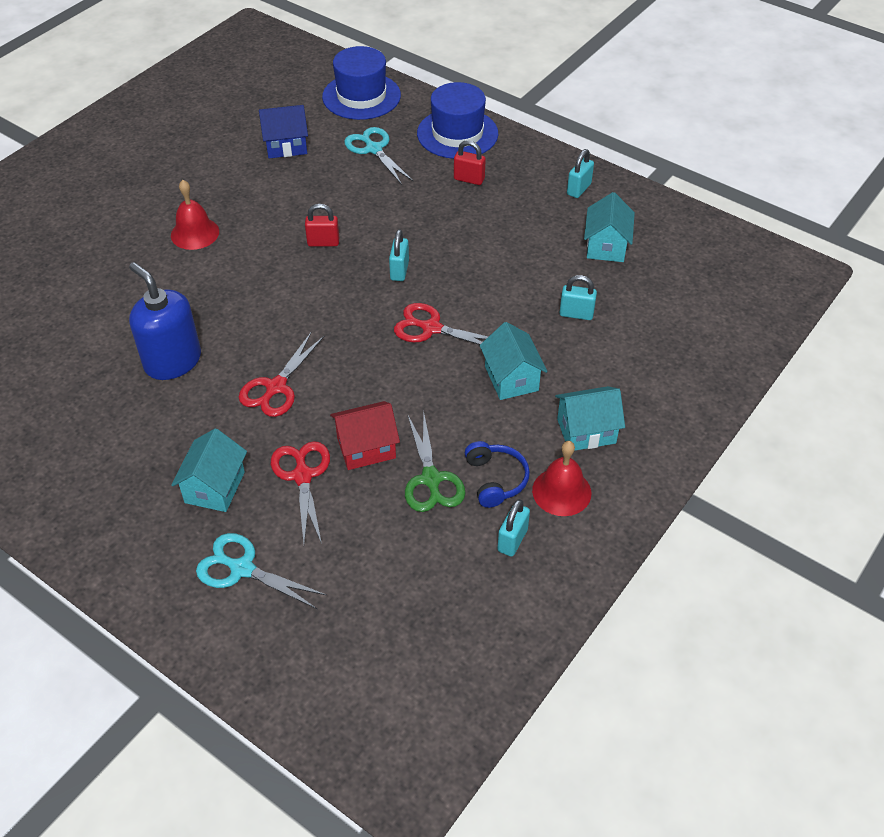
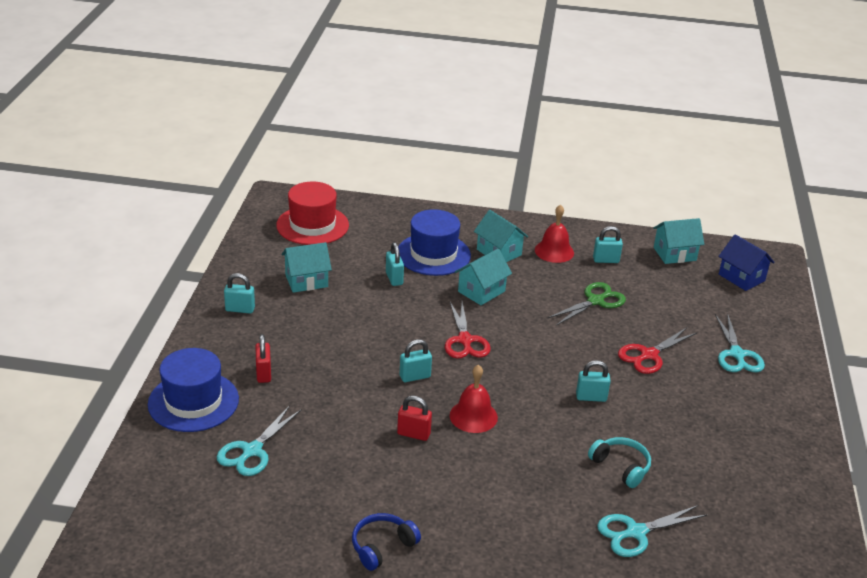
camera: 120 degrees left, 15 degrees down
(98, 331) = (636, 532): none -> turquoise scissors
(172, 361) = (621, 467): blue soap dispenser -> turquoise headphones
(195, 233) = (466, 529): red bell -> red bell (473, 416)
(214, 487) = (699, 391): turquoise house -> turquoise house (674, 254)
(276, 387) = (591, 397): red scissors -> turquoise padlock
(286, 146) = (284, 520): blue house -> blue house (741, 277)
(323, 242) = (413, 434): red padlock -> red padlock turned 45 degrees counterclockwise
(361, 96) = (157, 495): blue hat -> blue hat (433, 254)
(366, 448) = (599, 335): red house -> none
(495, 479) = (570, 277): blue headphones -> blue headphones (382, 546)
(722, 283) = (312, 225): none -> red hat

